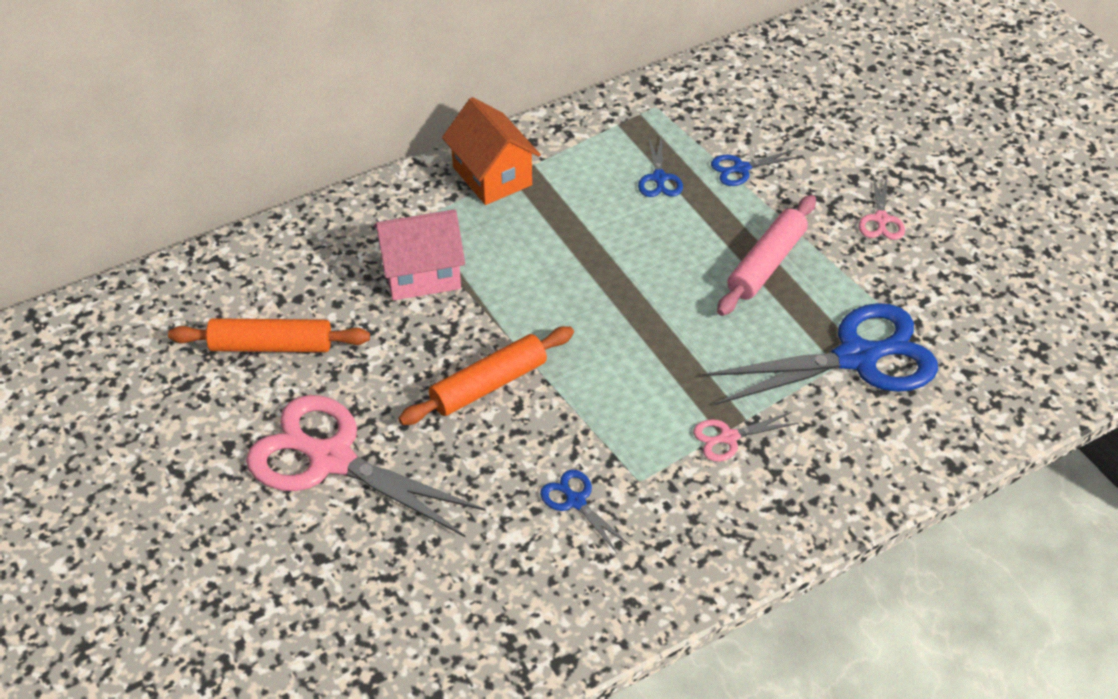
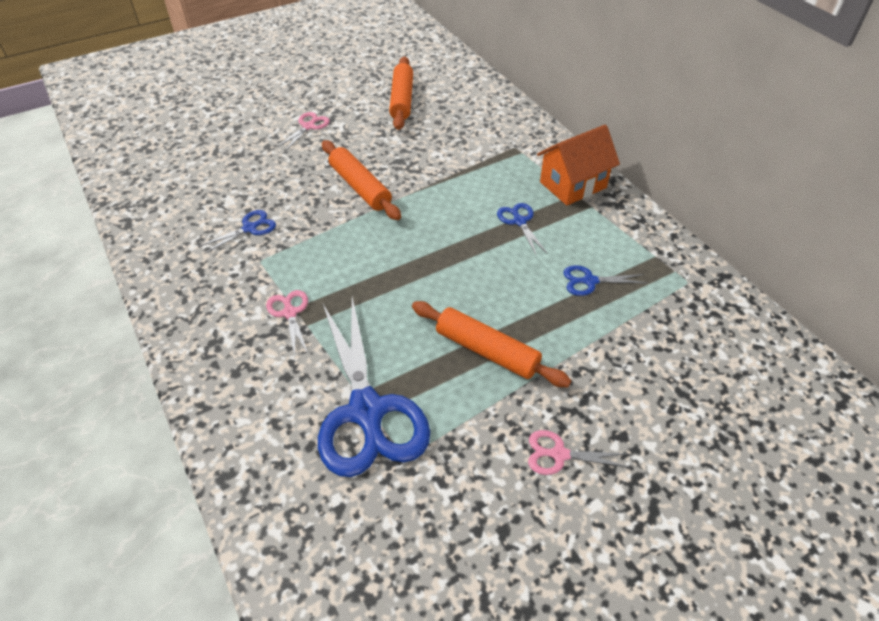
camera: 90 degrees right, 0 degrees up
(331, 459) = (308, 126): pink scissors -> pink scissors, size x0.44
(421, 274) = (465, 155): pink house -> none
(741, 168) = (615, 340): blue scissors -> blue scissors (519, 221)
(766, 264) = (487, 351): pink rolling pin -> orange rolling pin

